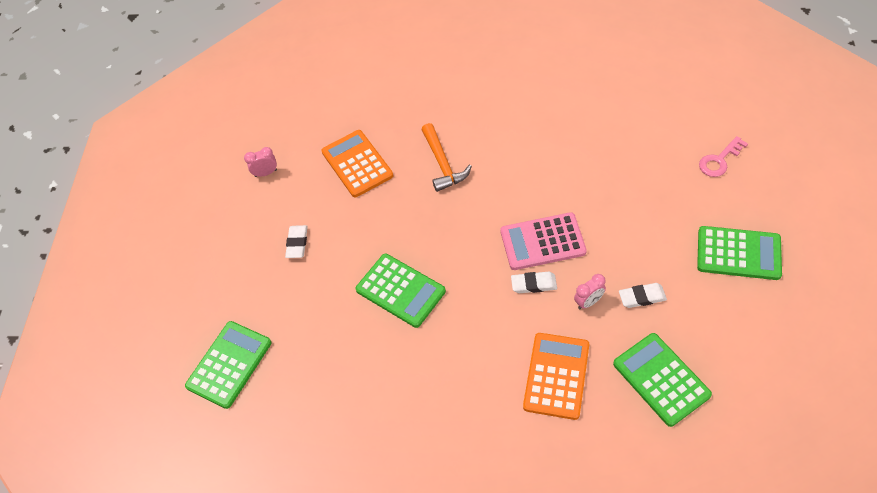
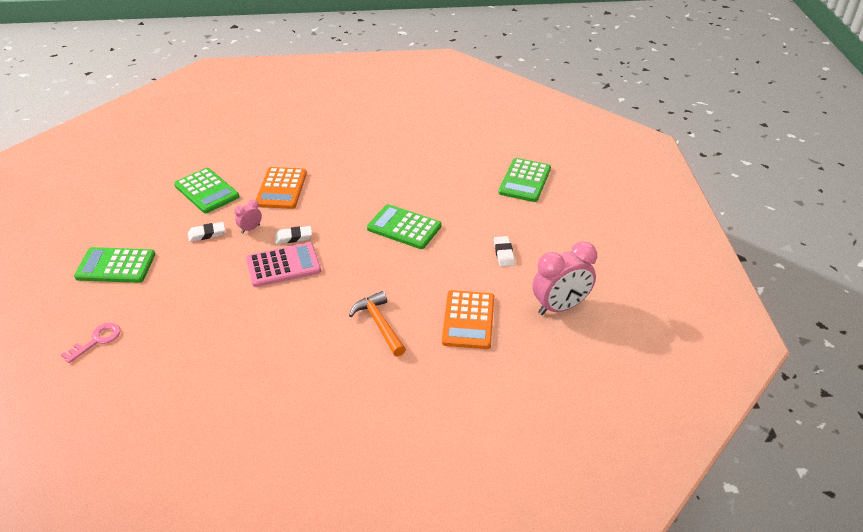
camera: 165 degrees right, 15 degrees down
(266, 173) = (560, 307): pink clock -> pink clock, size x2.14
(357, 164) = (468, 320): orange calculator -> orange calculator turned 45 degrees clockwise

